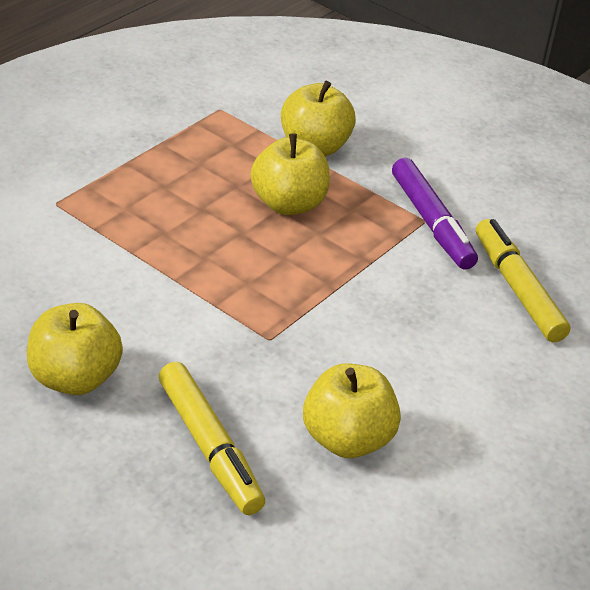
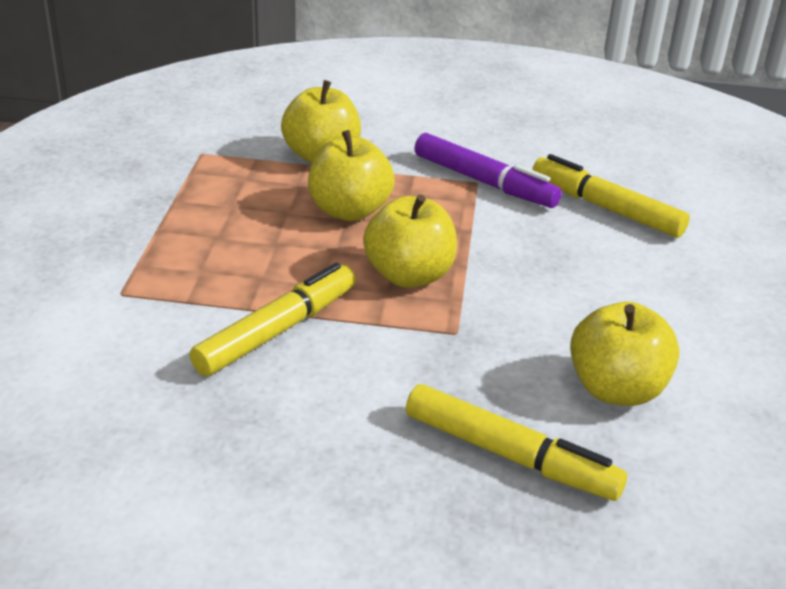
camera: 30 degrees left, 5 degrees down
(75, 378) = (313, 453): yellow apple -> yellow apple (409, 275)
(137, 278) = (277, 330): none -> yellow marker

